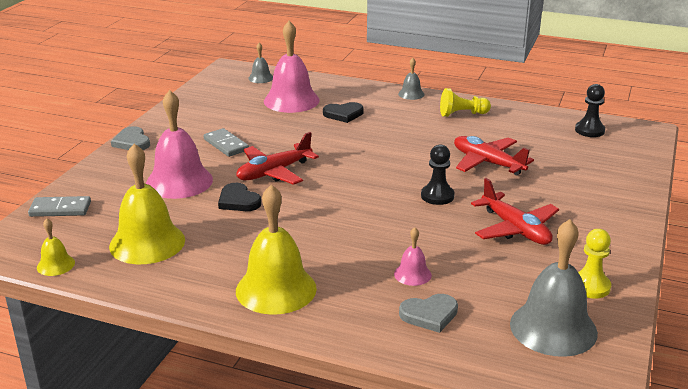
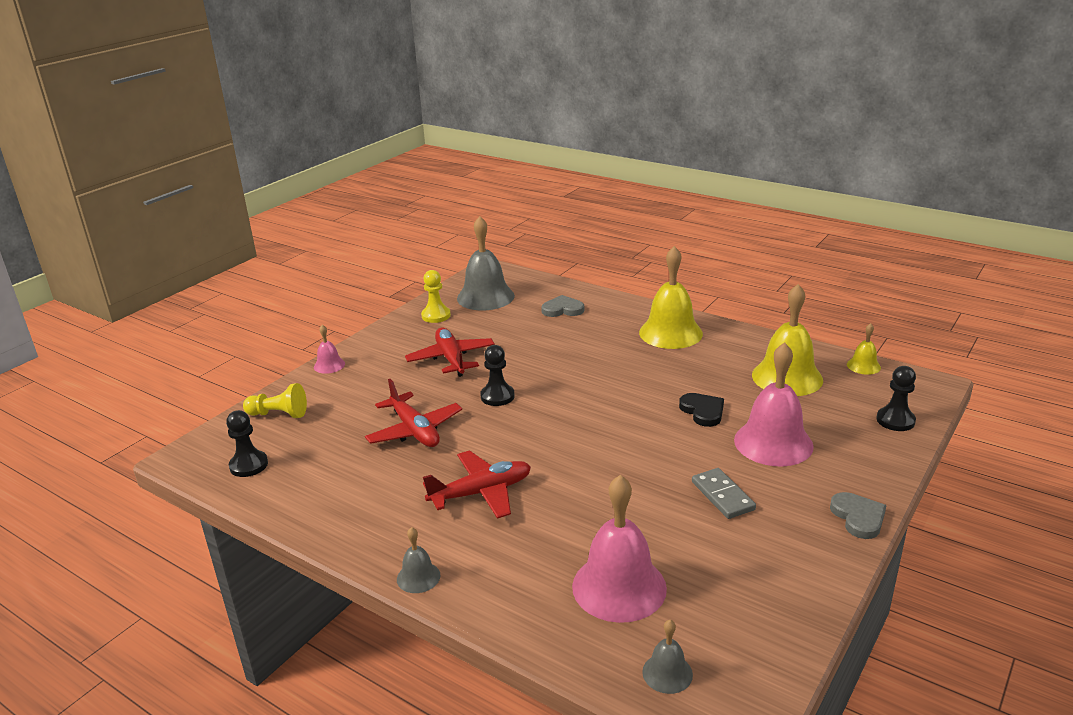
camera: 165 degrees left, 0 degrees up
(60, 209) = (895, 420): grey domino -> black pawn
(274, 172) = (661, 444): red plane -> red plane (481, 493)
(343, 114) = (546, 539): black heart -> none
(412, 274) = (560, 334): pink bell -> pink bell (329, 365)
(462, 114) = (377, 517): yellow pawn -> yellow pawn (278, 414)

